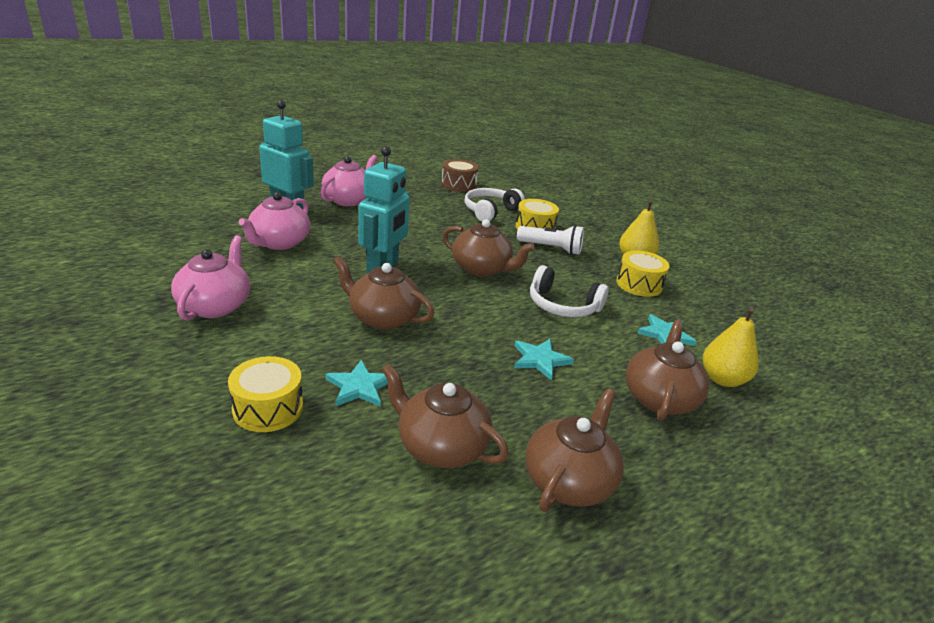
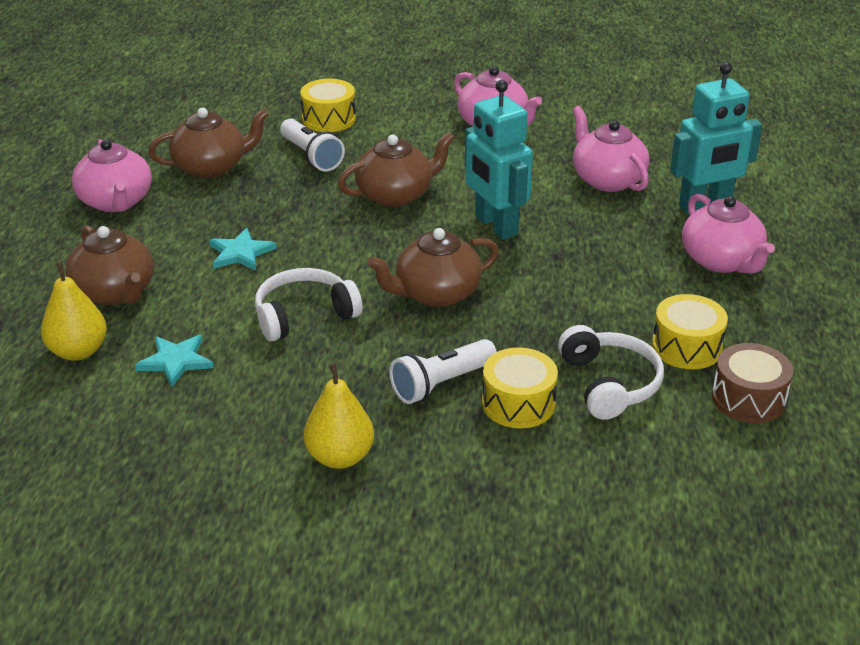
camera: 130 degrees right, 5 degrees up
(359, 387) = (311, 156): turquoise star -> white flashlight
(569, 481) = (116, 202): brown teapot -> pink teapot
(639, 284) = (280, 412): yellow drum -> yellow drum (686, 347)

